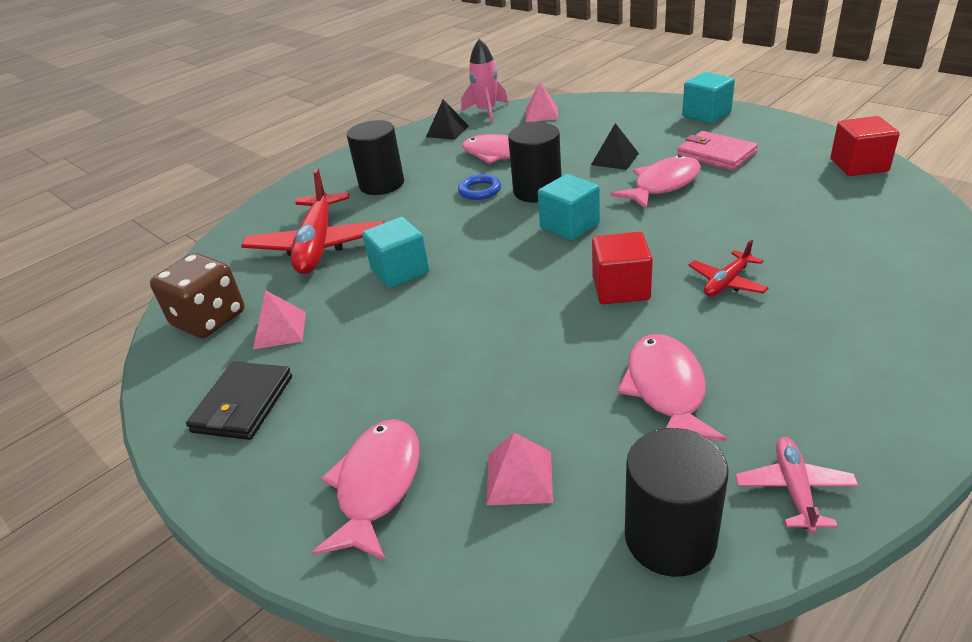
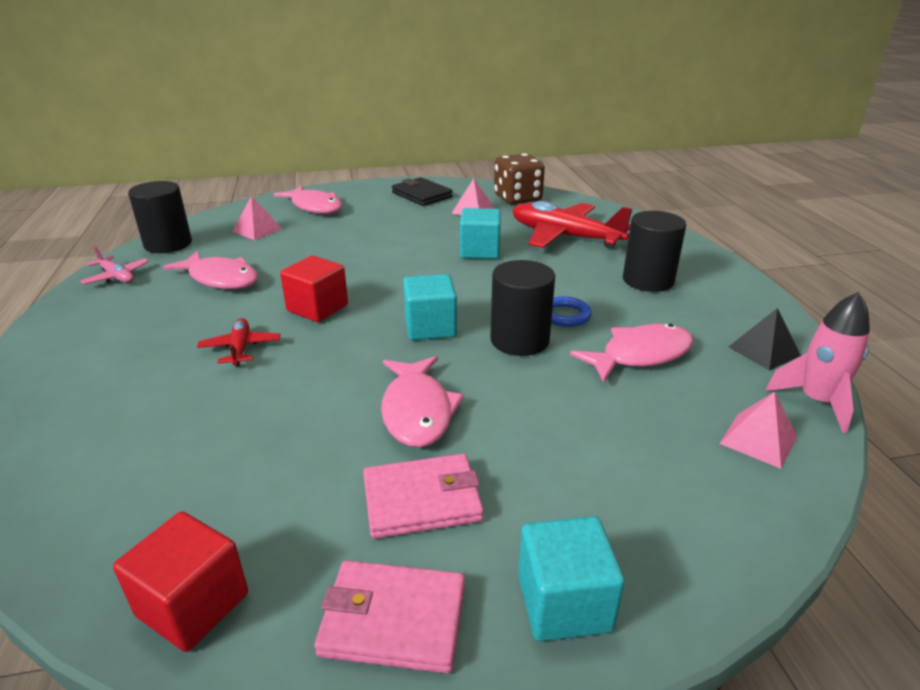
camera: 120 degrees right, 5 degrees down
(615, 159) = (525, 418): black pyramid -> none
(775, 133) = (393, 619): none -> pink wallet

